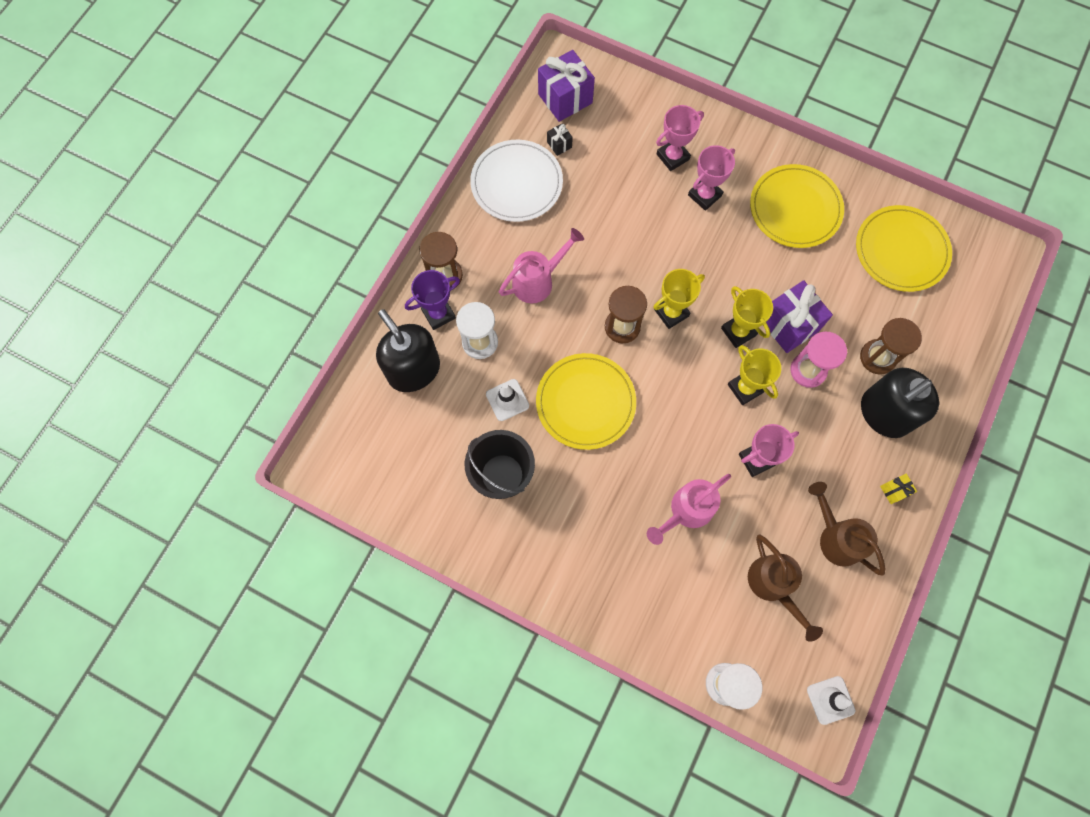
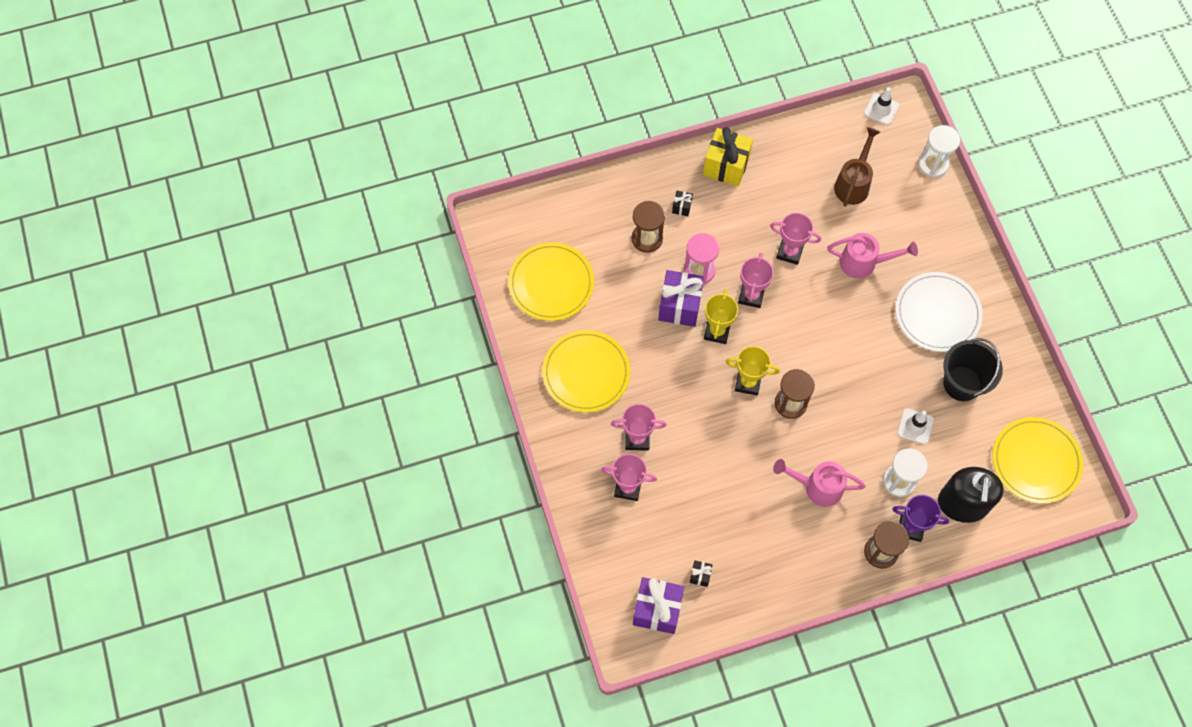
camera: 135 degrees left, 5 degrees down
(516, 183) = (762, 575): white plate -> white plate (937, 313)
(585, 402) = (864, 378): yellow plate -> yellow plate (1036, 461)
(745, 388) = (751, 295): yellow trophy -> pink trophy
(836, 538) = (789, 174): brown watering can -> none
(884, 413) = (681, 207): black soap dispenser -> black gift
(894, 490) = (726, 166): yellow gift -> yellow gift, size x2.19

